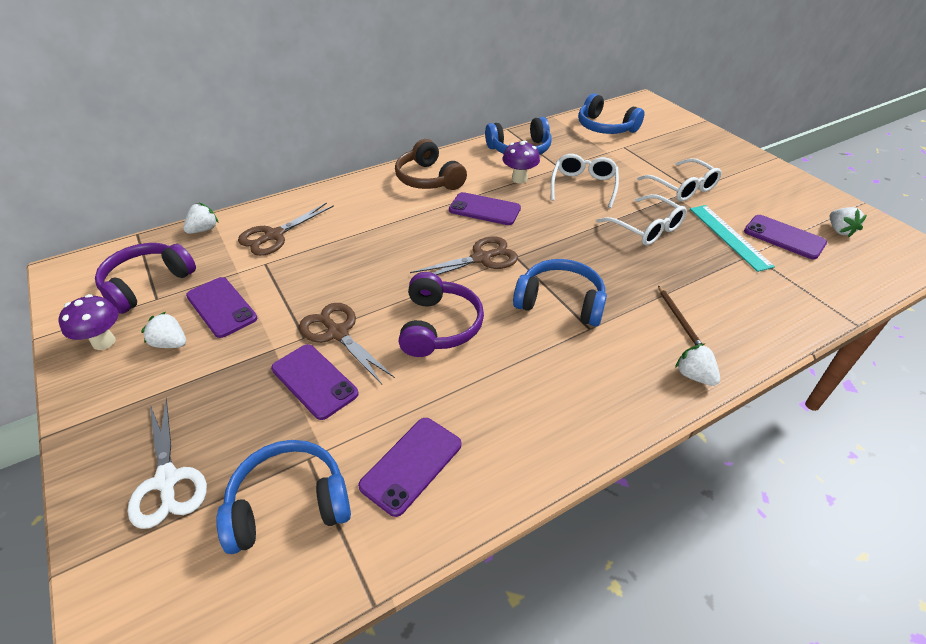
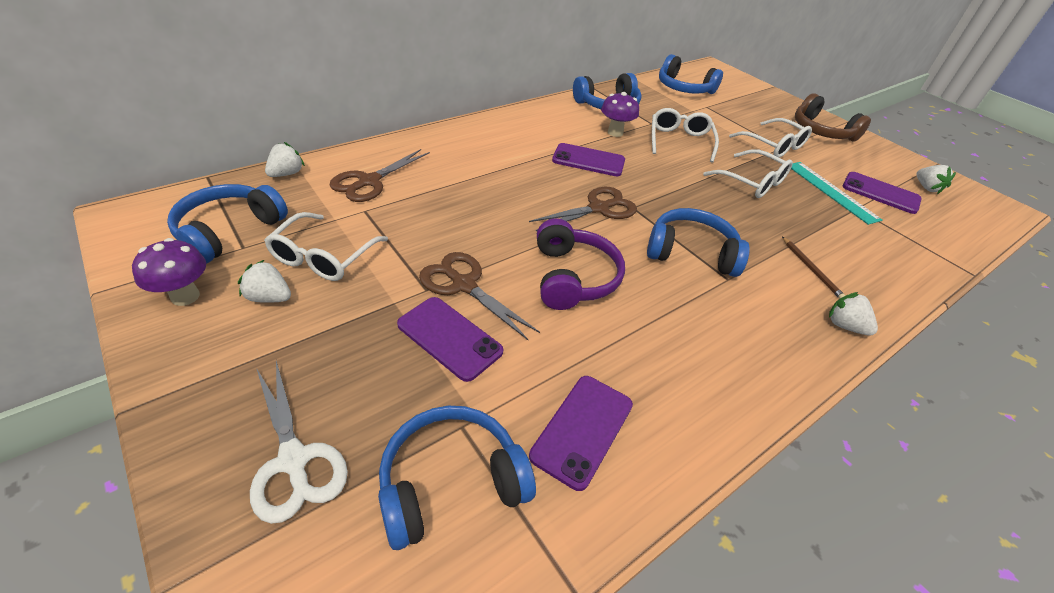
camera: 10 degrees left, 0 degrees up
(147, 284) = (229, 231): purple headphones -> blue headphones
(221, 307) = (323, 257): purple phone -> white glasses
(429, 179) = (523, 129): brown headphones -> brown headphones (821, 131)

